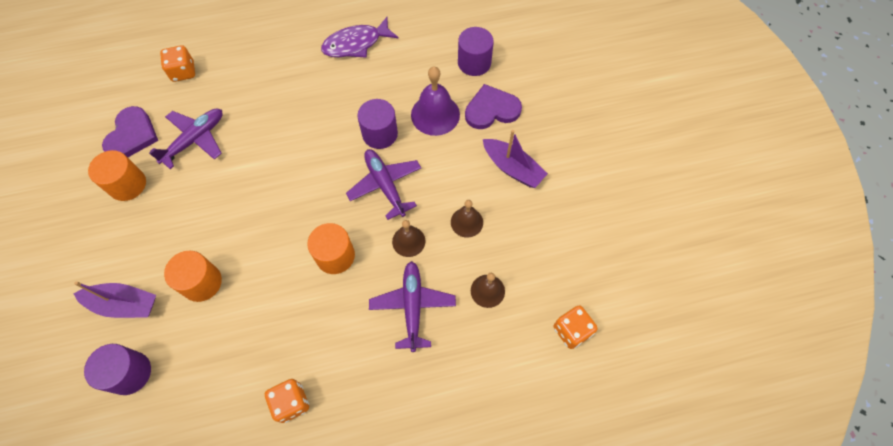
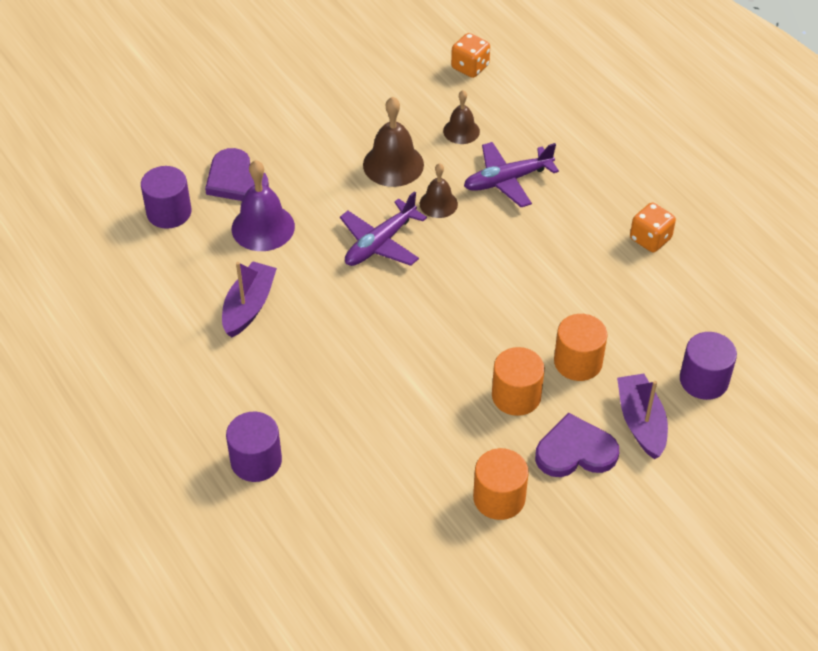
camera: 110 degrees left, 15 degrees down
(132, 135) = (426, 532): purple heart -> purple heart (575, 451)
(183, 72) = (299, 522): orange dice -> none
(195, 139) = (401, 455): purple plane -> none
(335, 256) = (486, 258): orange cylinder -> orange cylinder (516, 396)
(356, 44) = (178, 339): purple fish -> none
(380, 134) = (312, 269): purple cylinder -> purple cylinder (256, 461)
(467, 222) = (393, 164): brown bell -> brown bell, size x1.63
(512, 168) = (309, 144): purple boat -> purple boat (249, 306)

